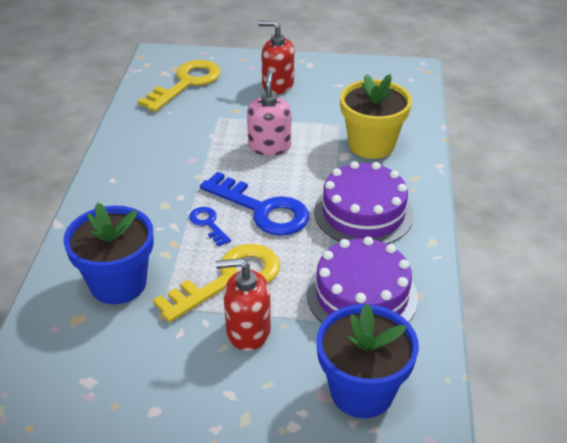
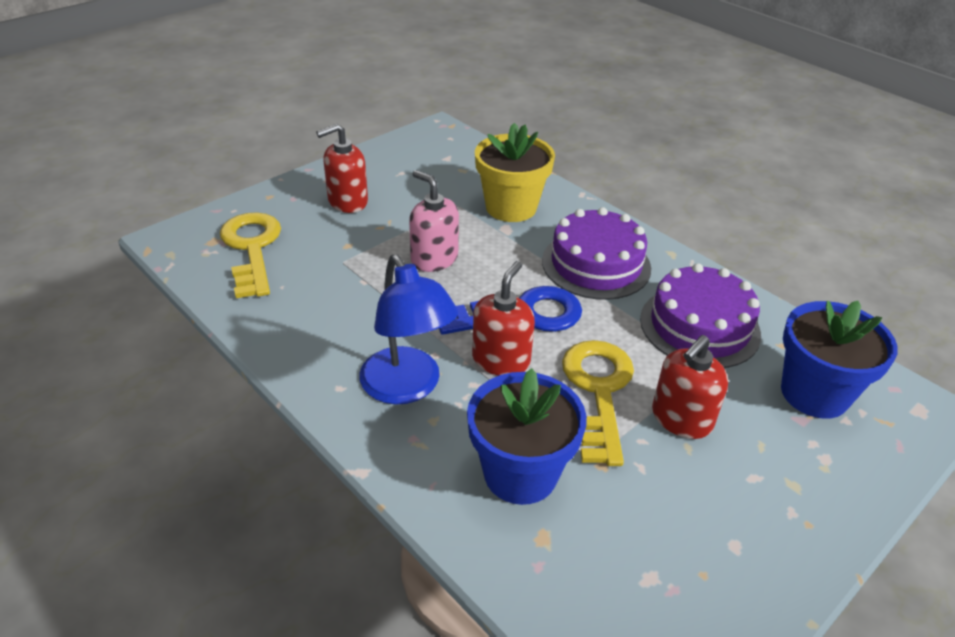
camera: 50 degrees left, 0 degrees up
(140, 202) = (407, 387): none -> blue lamp
(208, 224) = (501, 360): blue key -> red soap dispenser

